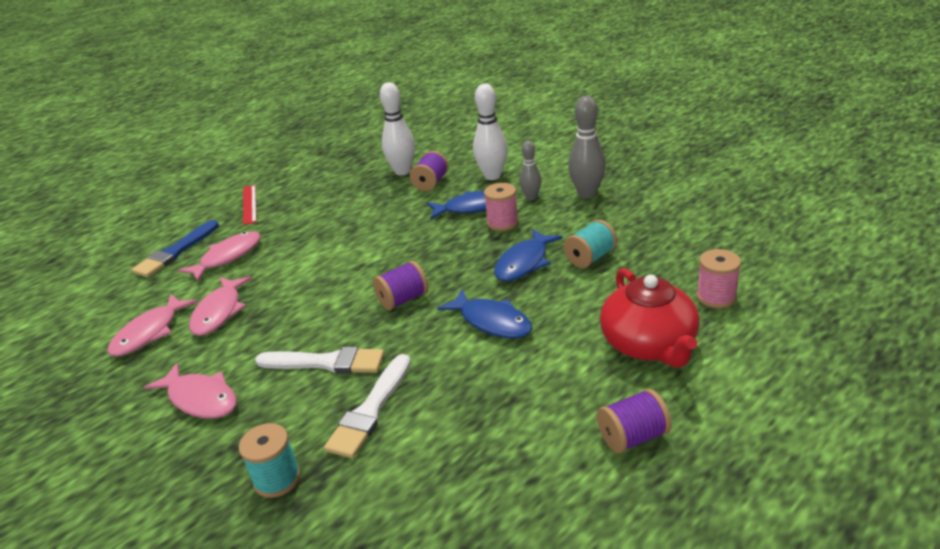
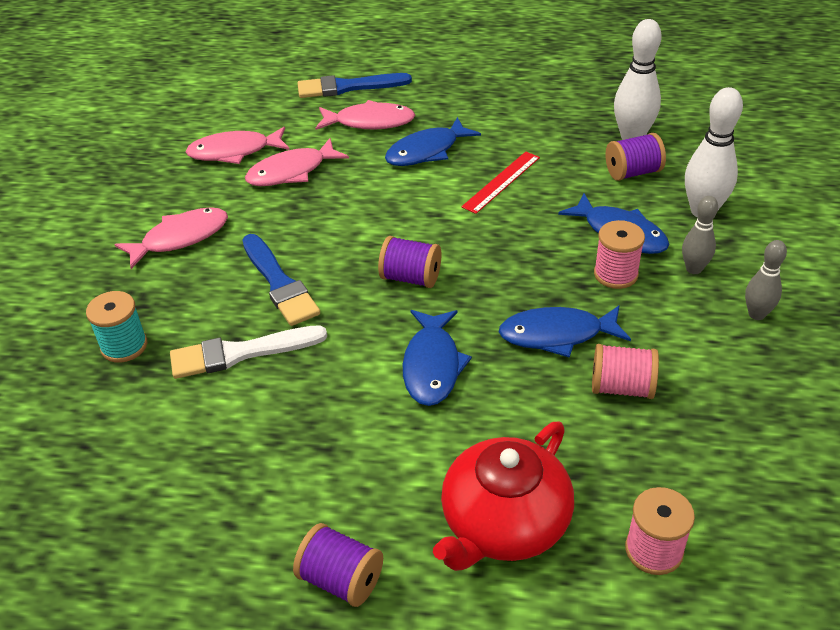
camera: 50 degrees right, 10 degrees up
(201, 399) = (180, 238): pink fish -> pink fish turned 120 degrees counterclockwise
(249, 204) = (461, 77): red ruler -> red ruler (501, 182)
(296, 245) = (426, 151): none -> blue fish
(326, 362) = (279, 283): white brush -> blue brush
(587, 194) = (756, 314): grey bowling pin -> grey bowling pin, size x0.61
(590, 258) = (621, 387): turquoise spool -> pink spool

